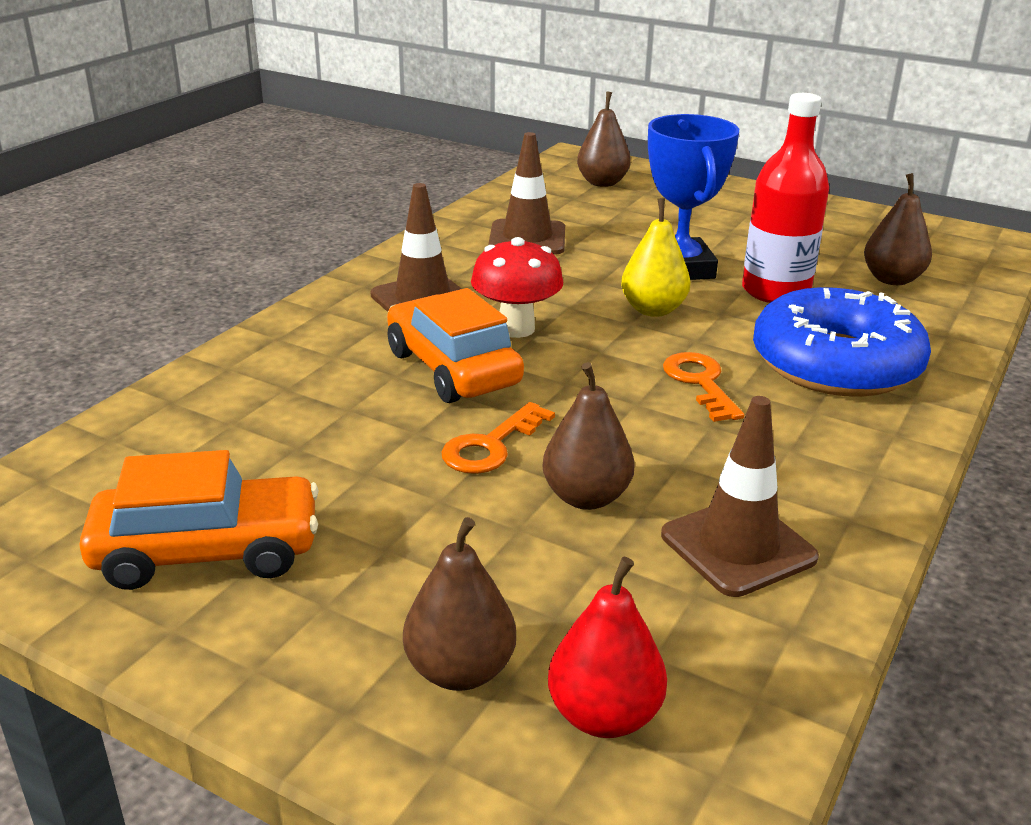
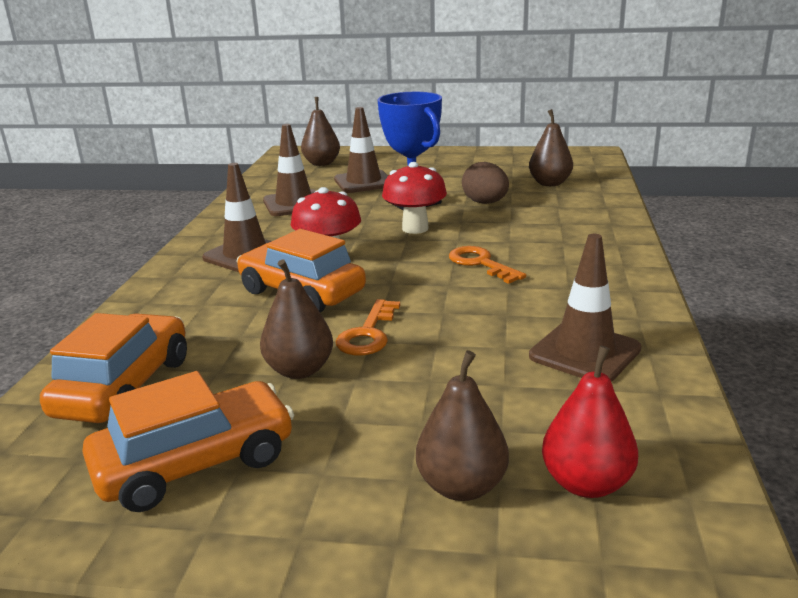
camera: 20 degrees left, 5 degrees down
(193, 440) = (124, 387): none -> orange car
(586, 497) = (461, 349): brown pear -> brown pear (299, 370)
(636, 224) = (364, 182): none -> brown traffic cone
(653, 310) = (415, 228): yellow pear -> red mushroom
(775, 291) = (485, 203): red bottle -> brown egg
(835, 364) = (555, 235): blue donut -> none

